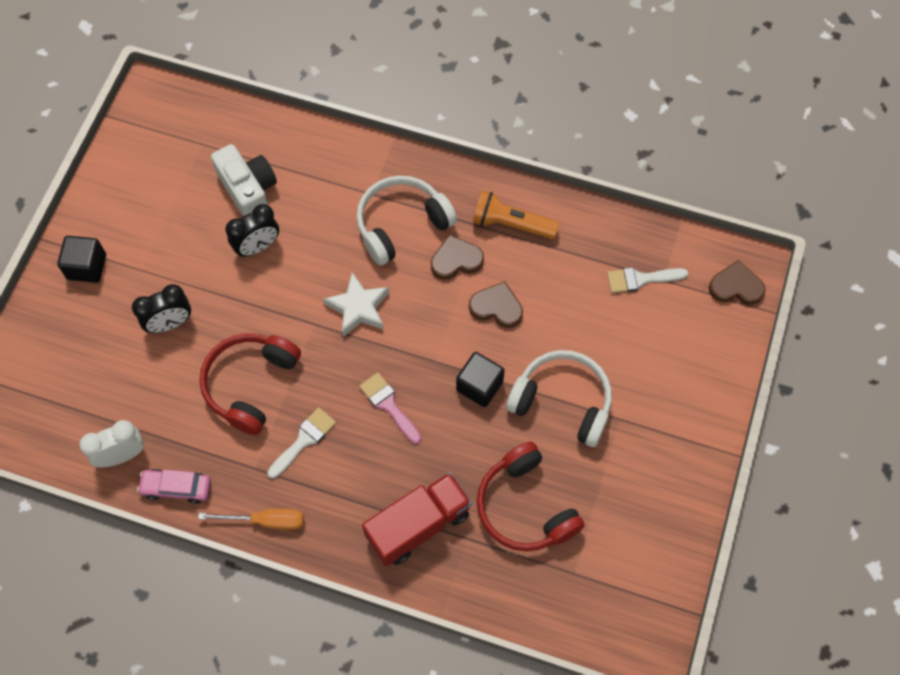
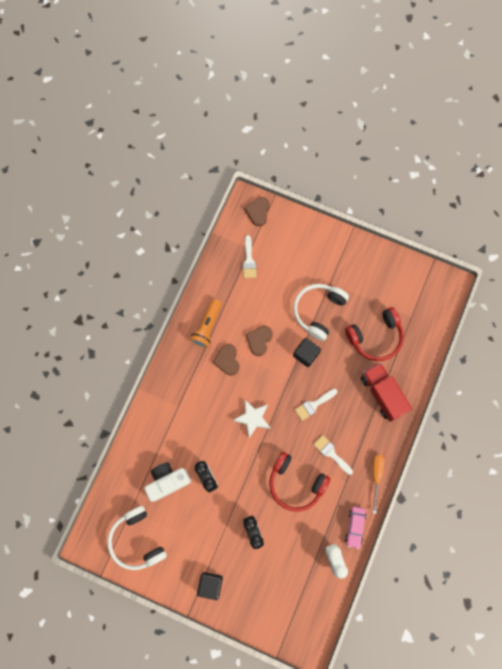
camera: 85 degrees left, 10 degrees up
(388, 405) = (313, 405): pink brush -> white brush
(401, 224) = (201, 390): white headphones -> white headphones (137, 540)

